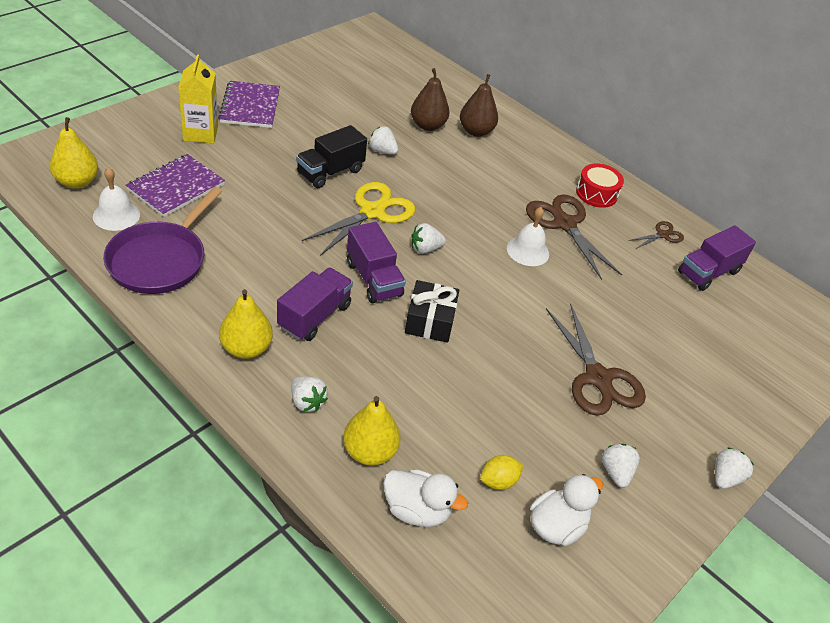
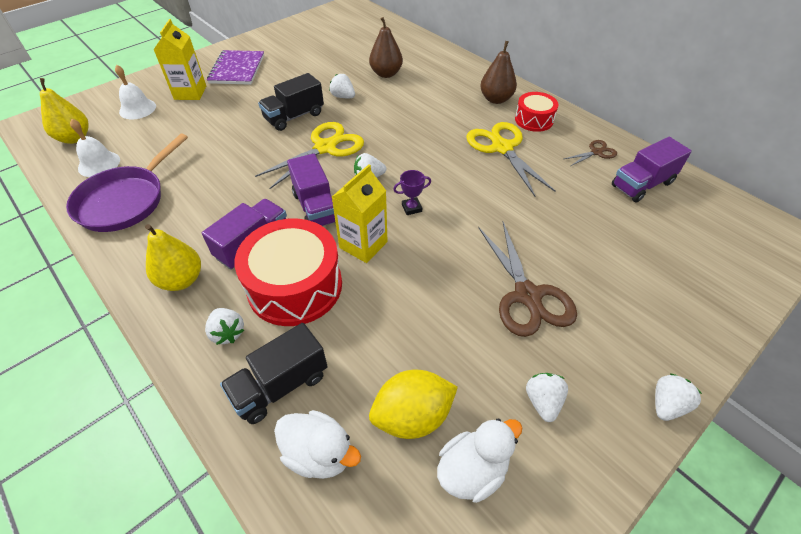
camera: 10 degrees right, 5 degrees up
(176, 187) = (157, 137): purple notebook -> none
(366, 359) = (295, 286): none -> red drum
(369, 452) = (280, 385): yellow pear -> black truck
(430, 321) = (363, 245): black gift -> yellow carton
(475, 285) = (411, 208): none -> purple trophy
(476, 131) = (428, 75): brown pear -> brown pear (496, 99)
(498, 481) = (412, 416): yellow lemon -> yellow lemon, size x1.75
(528, 251) = (465, 174): white bell -> white bell (137, 109)
(564, 224) = (502, 148): brown scissors -> yellow scissors

